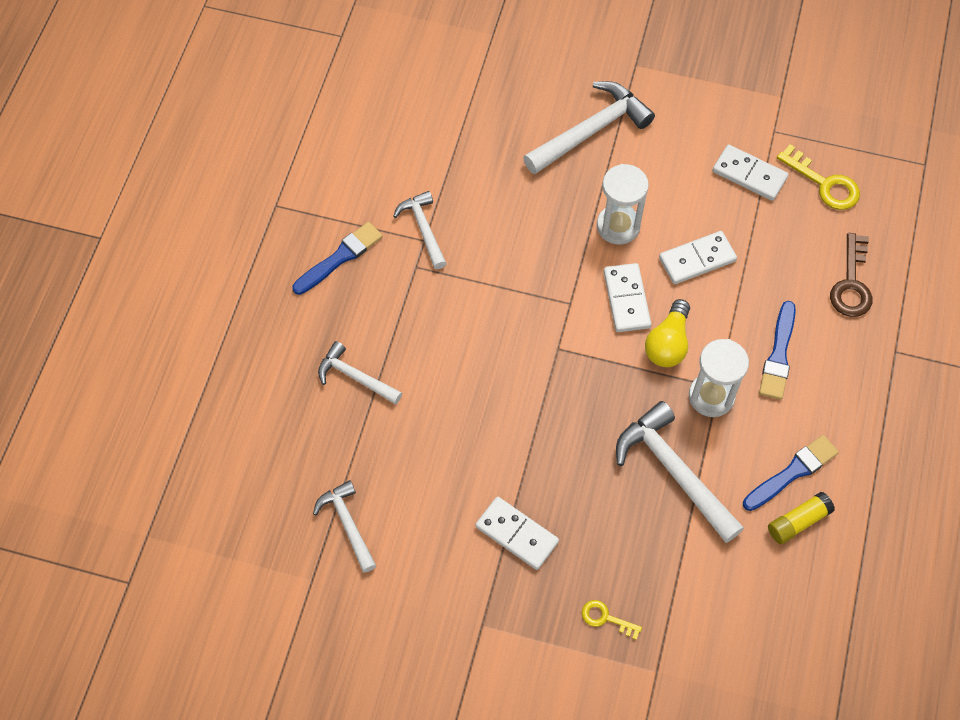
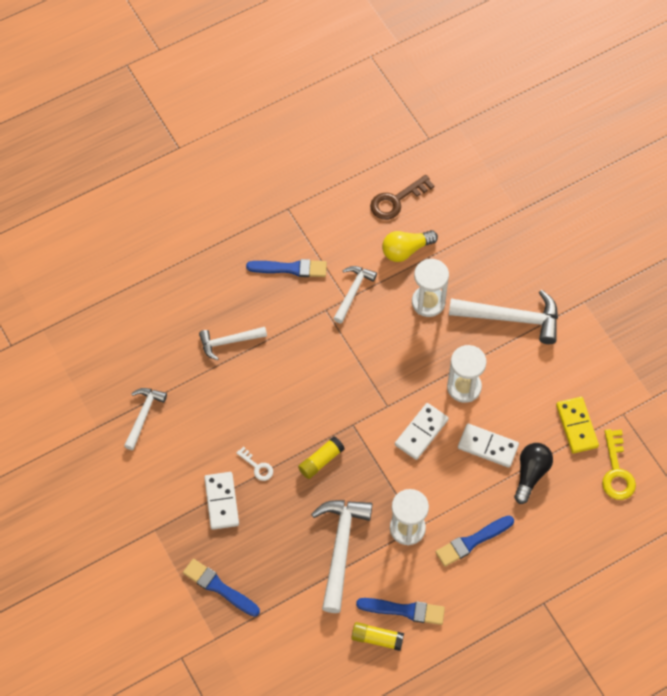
camera: 45 degrees right, 0 degrees up
(355, 377) = (229, 342): white hammer -> white hammer turned 90 degrees counterclockwise
(502, 179) = (428, 302): none -> white hourglass
(514, 469) = (257, 467): none -> white key
(566, 408) = (321, 461): none -> yellow glue stick
(605, 618) = (219, 587): yellow key -> blue brush
(668, 343) = (416, 478): yellow light bulb -> yellow light bulb (406, 250)
(749, 174) = (577, 426): white domino -> yellow domino
(759, 250) = (531, 474): none -> black light bulb
(851, 283) = (563, 542): brown key -> brown key (396, 200)

